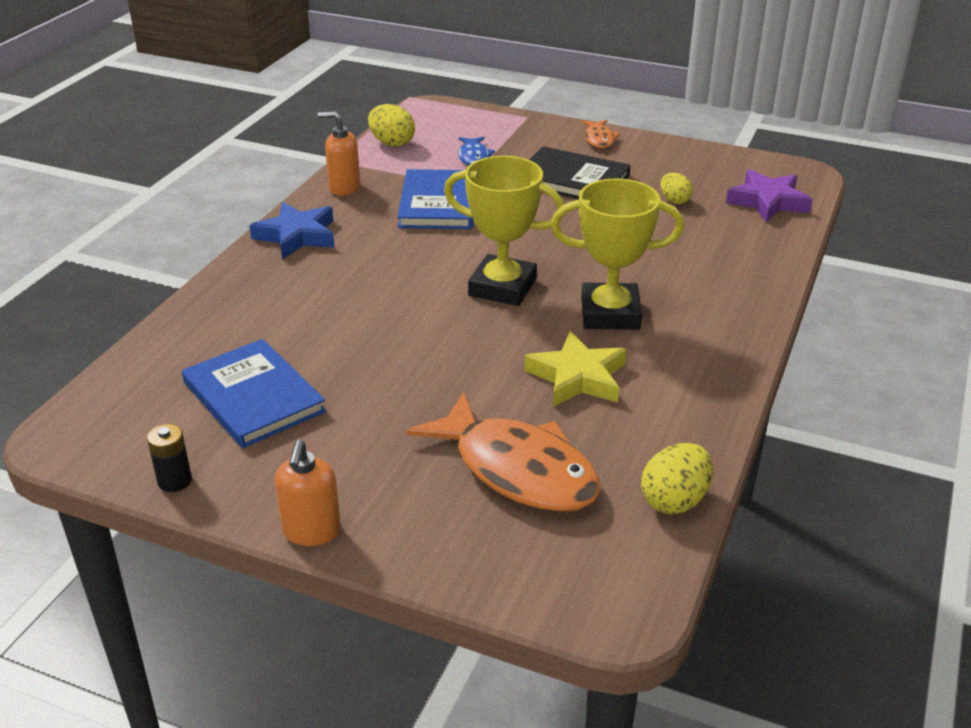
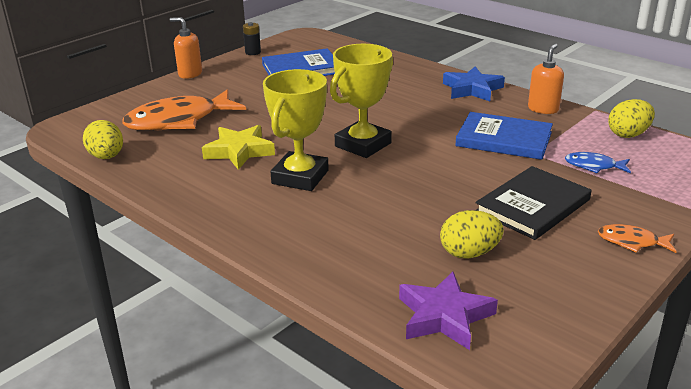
camera: 110 degrees right, 5 degrees down
(674, 200) = (469, 253): yellow egg -> yellow egg, size x1.52

